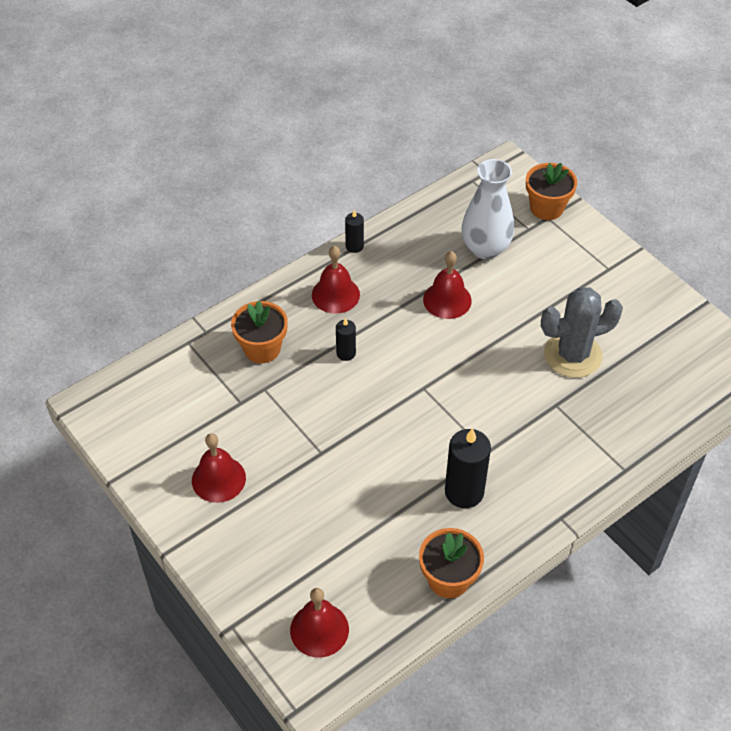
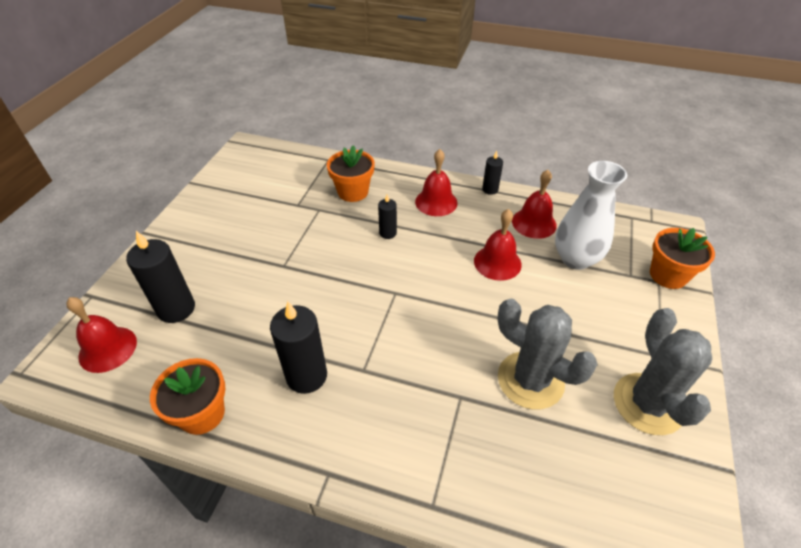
camera: 55 degrees right, 5 degrees down
(218, 479) = (222, 226): red bell -> red bell (534, 223)
(310, 559) = (176, 309): none -> black candle
(637, 305) = (648, 404): none -> grey cactus

